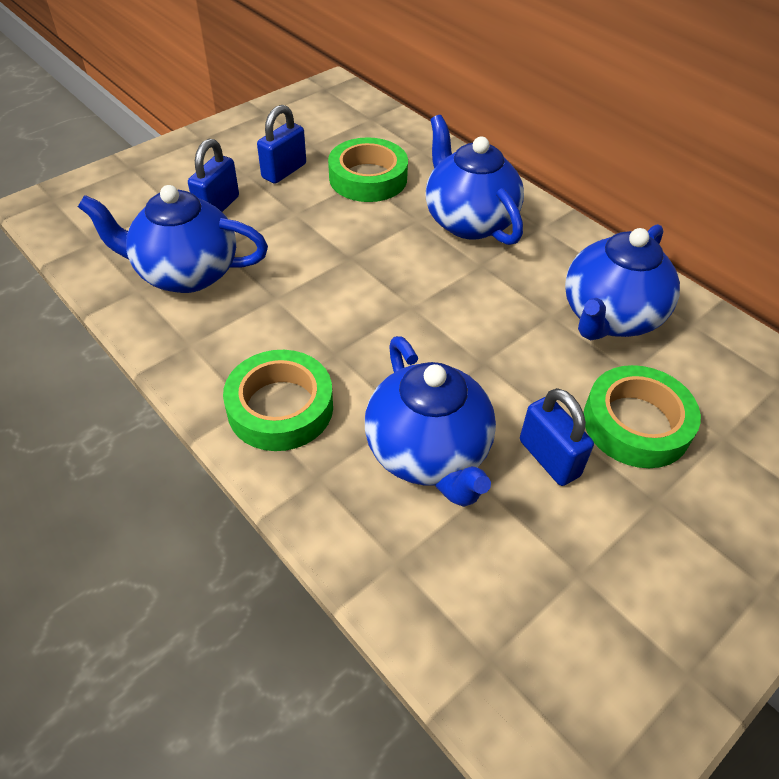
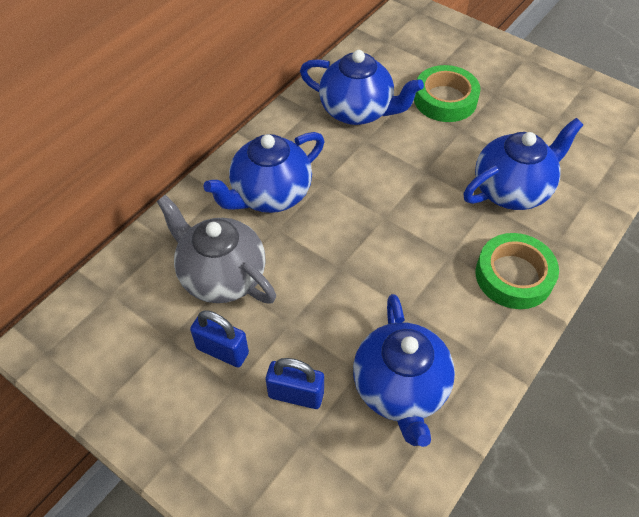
camera: 100 degrees left, 5 degrees up
(368, 178) = (221, 276): green tape -> grey teapot
(549, 458) = (488, 135): blue padlock -> none

